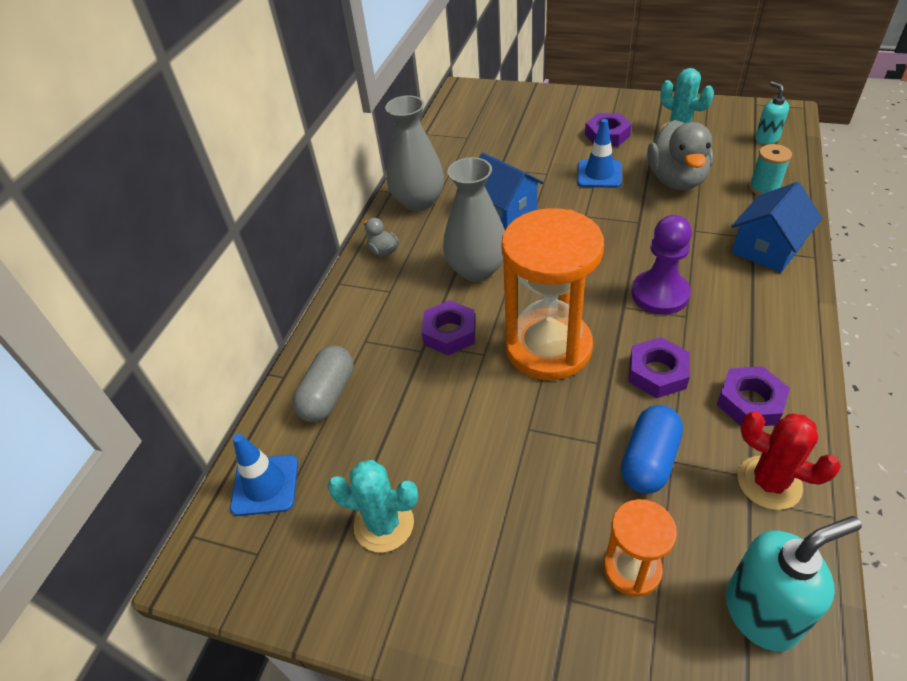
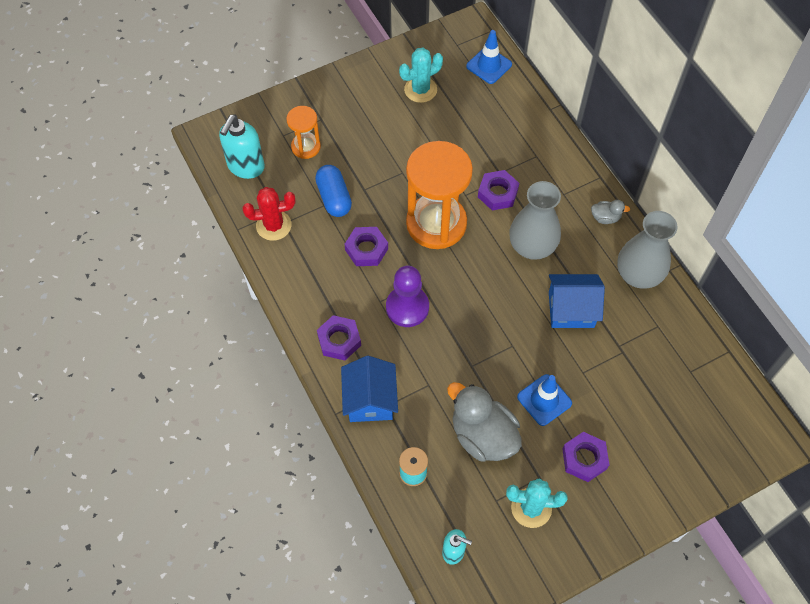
camera: 130 degrees right, 15 degrees up
(328, 395) = (516, 117): grey capsule -> none
(750, 402) = (308, 265): purple nut -> purple nut (339, 340)

